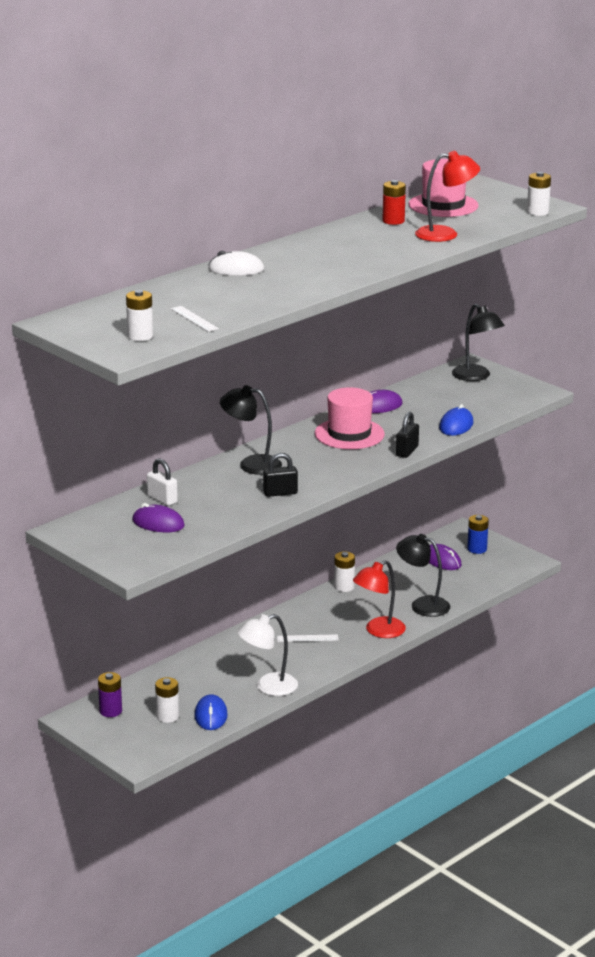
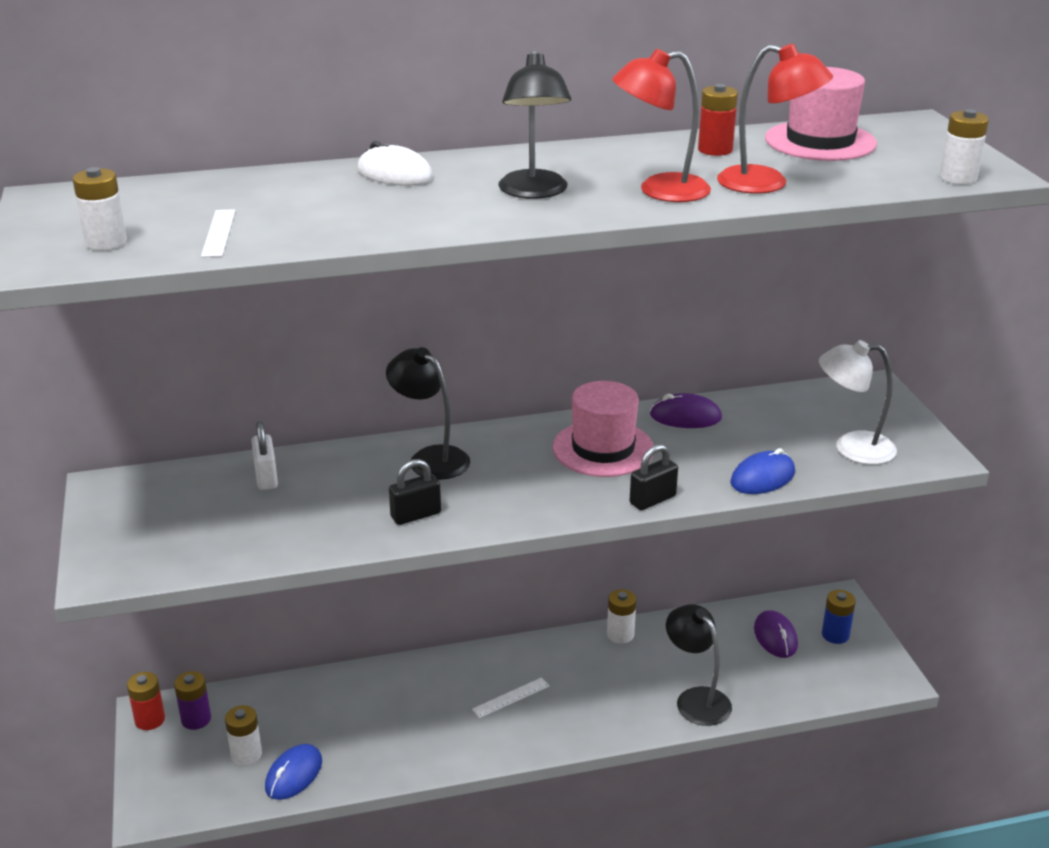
camera: 30 degrees right, 5 degrees up
(78, 721) = (150, 720): none -> red battery
(158, 523) = (217, 513): purple mouse -> none
(268, 687) = (399, 757): white lamp -> white lamp (852, 448)
(280, 493) = (416, 515): black padlock -> black padlock turned 45 degrees counterclockwise
(307, 638) = (511, 697): white ruler -> white ruler turned 60 degrees counterclockwise
(379, 631) = (606, 720): red lamp -> red lamp (659, 190)
(476, 376) = (863, 407): black lamp -> black lamp (534, 192)

